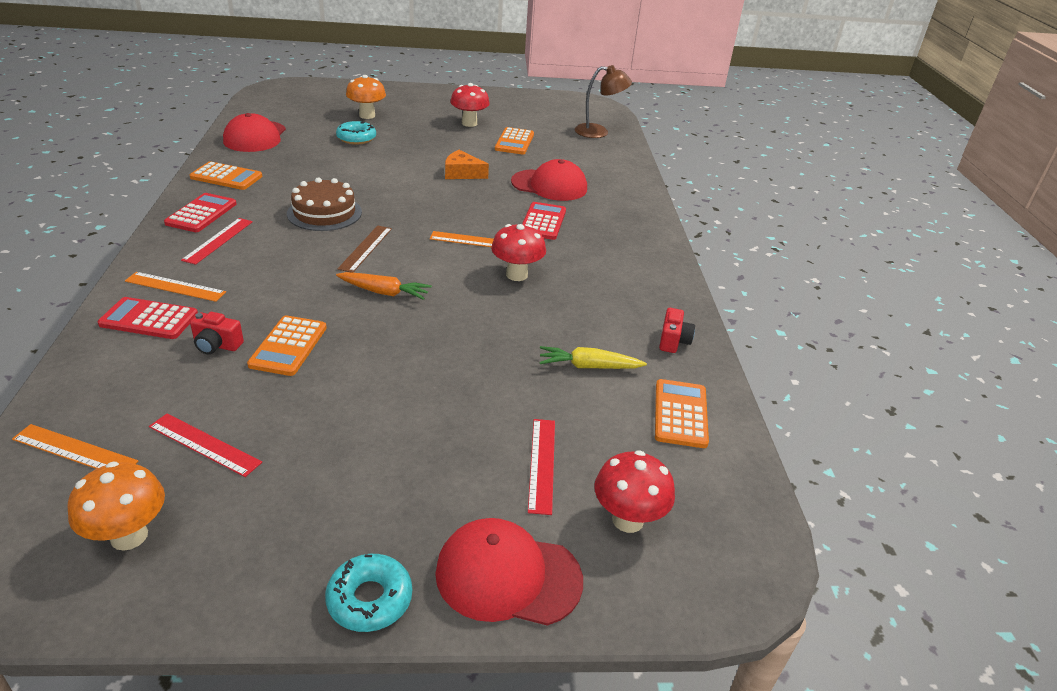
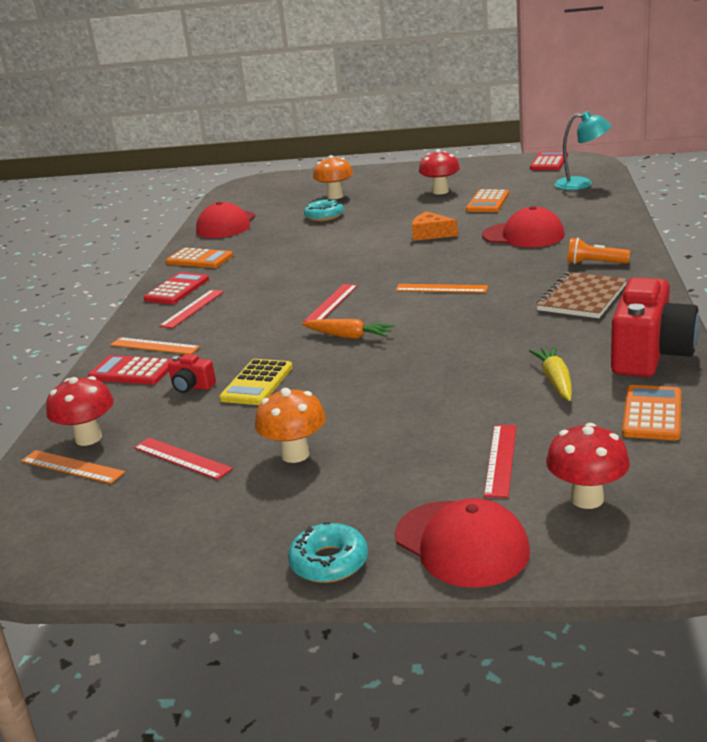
camera: 15 degrees right, 10 degrees down
(129, 536) = (119, 523): orange mushroom -> orange mushroom (295, 454)
(288, 346) = (257, 383): orange calculator -> yellow calculator
(324, 213) = (292, 279): brown cake -> none
(365, 248) = (331, 303): brown ruler -> red ruler
(508, 576) = (461, 543): red cap -> red cap turned 150 degrees counterclockwise
(516, 275) = (483, 312): red mushroom -> red mushroom (88, 438)
(543, 222) = (514, 266): red calculator -> red calculator (549, 162)
(589, 366) = (555, 381): yellow carrot -> yellow carrot turned 75 degrees clockwise
(599, 132) = (581, 184): brown lamp -> turquoise lamp
(607, 266) = (582, 298): none -> brown notebook
(616, 226) = (595, 263): none -> orange flashlight
(673, 341) = (650, 355): red camera -> red camera, size x2.26

